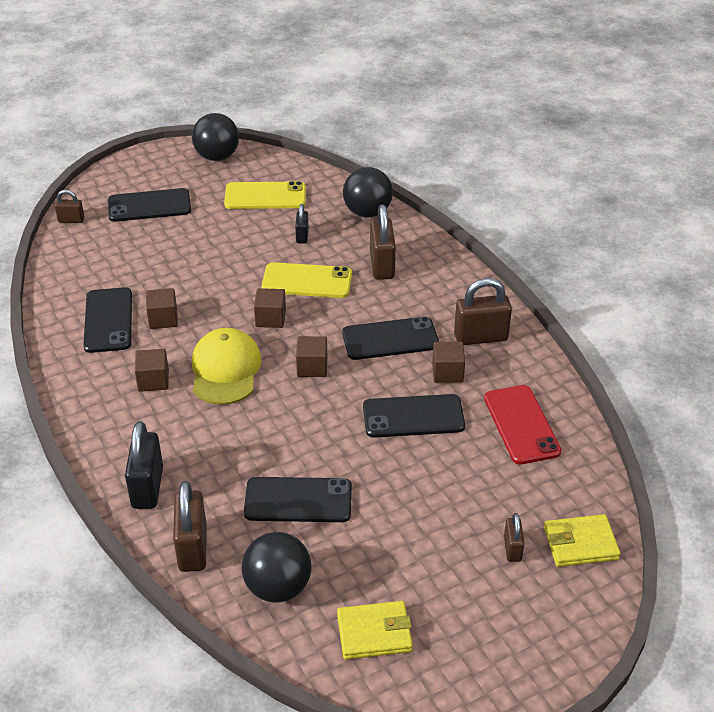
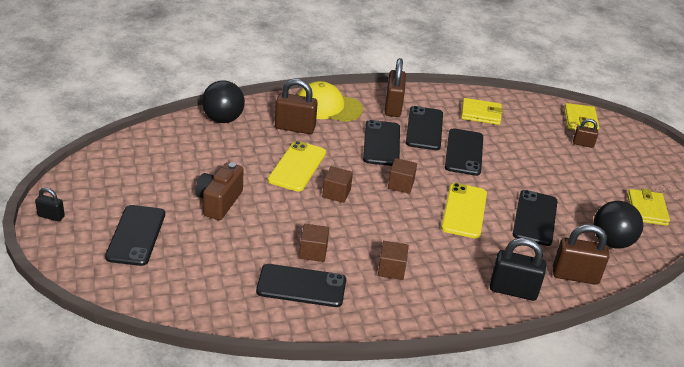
camera: 80 degrees left, 5 degrees down
(71, 220) = (126, 292): brown padlock -> none
(217, 156) = (82, 180): black ball -> none
(219, 242) = (219, 202): none -> brown camera
(225, 370) = (390, 228): yellow cap -> yellow cap (328, 106)
(265, 196) = (166, 164): yellow phone -> yellow phone (464, 211)
(302, 236) = (236, 157): black padlock -> black padlock (51, 216)
(447, 372) = (424, 128): brown cube -> black phone
(521, 424) = (481, 114): red phone -> yellow wallet

